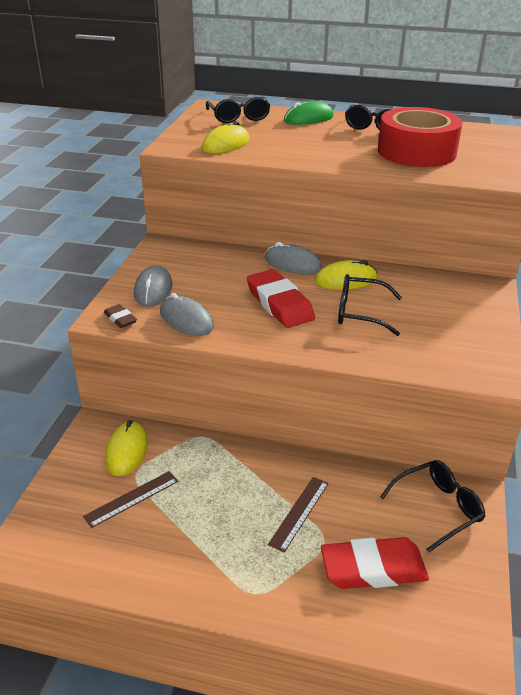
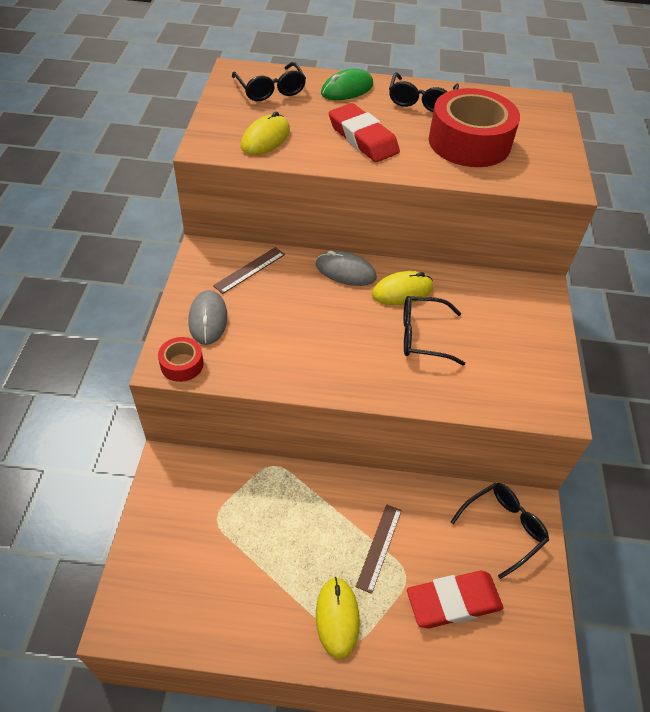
camera: 10 degrees left, 15 degrees up
(120, 319) = (182, 364): brown eraser -> red tape
(127, 451) = (203, 491): yellow mouse -> yellow mouse (337, 618)
(132, 498) = (218, 548): brown ruler -> brown ruler (249, 270)
(186, 320) = (250, 360): grey mouse -> none
(279, 304) = (341, 330): red eraser -> red eraser (363, 138)

